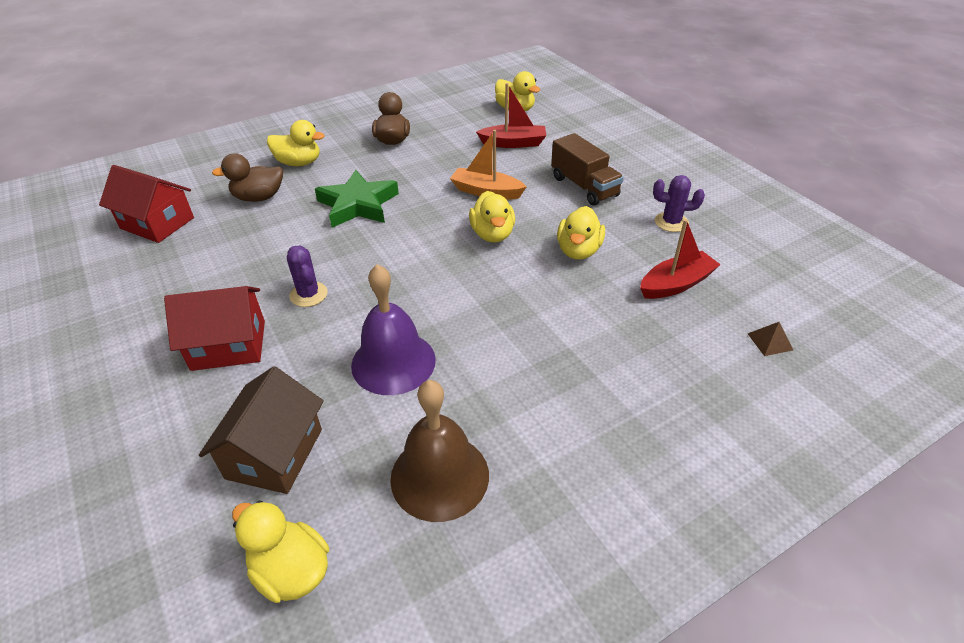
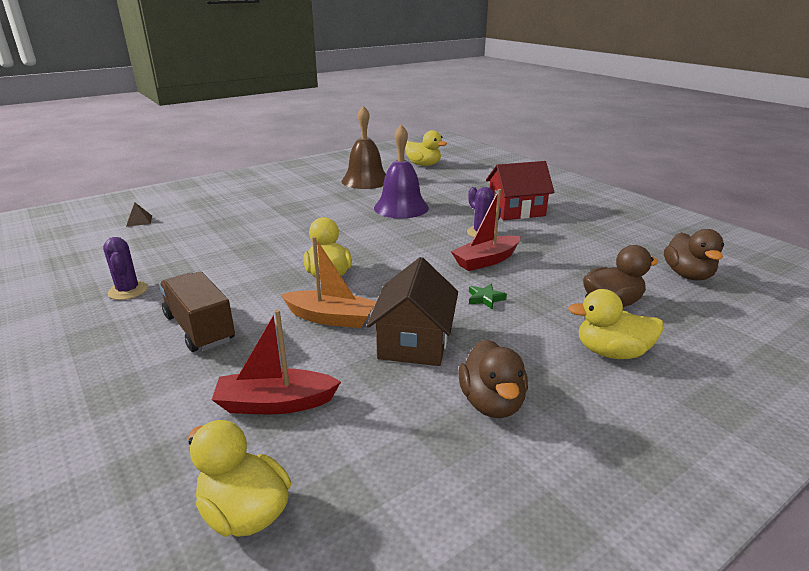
camera: 175 degrees right, 15 degrees down
(157, 223) = (687, 275): red house -> brown duck
(274, 453) = (452, 183): brown house -> brown house (414, 342)
(358, 204) = (485, 299): green star -> green star, size x0.40
(578, 251) = (246, 265): yellow duck -> none
(671, 222) = (128, 291): purple cactus -> purple cactus turned 60 degrees clockwise
(676, 284) = (175, 246): red boat -> red boat (486, 260)

